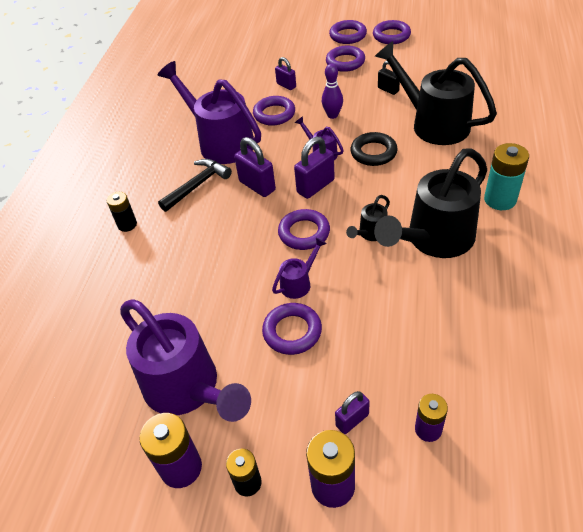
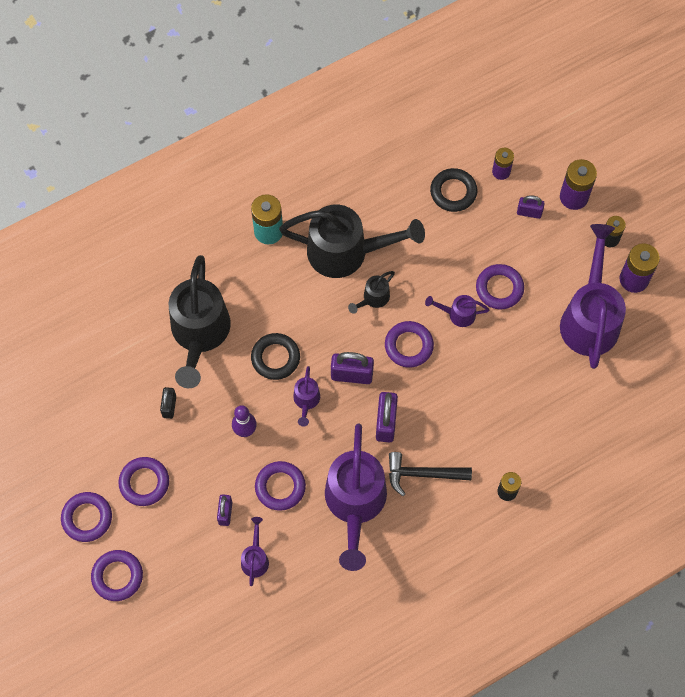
camera: 135 degrees left, 20 degrees up
(243, 86) = (255, 558): none -> purple watering can
(370, 233) = (373, 298): black watering can -> black watering can turned 135 degrees clockwise
(391, 36) = (60, 469): purple ring -> purple ring (117, 576)
(436, 363) = (453, 192): none -> black ring

